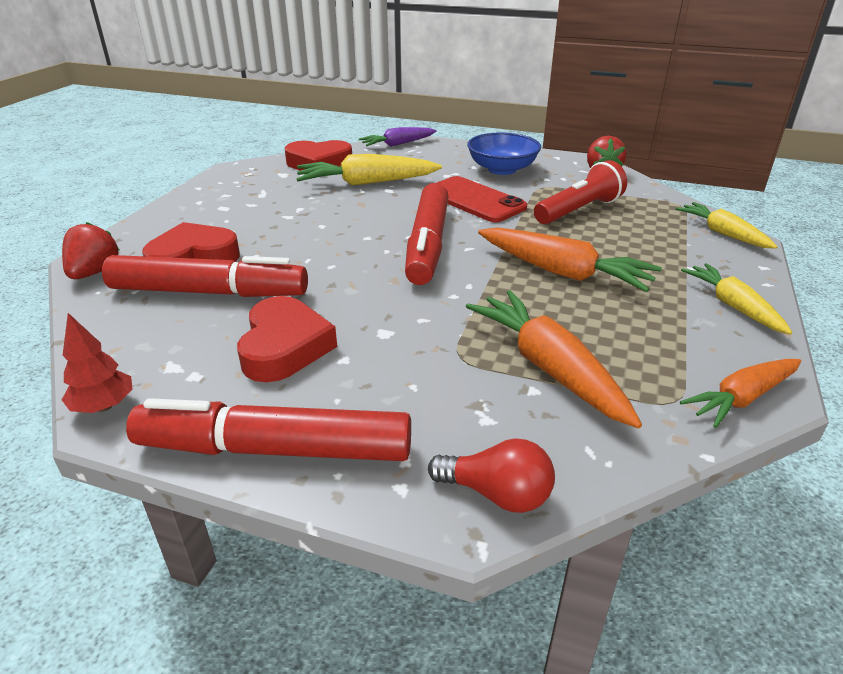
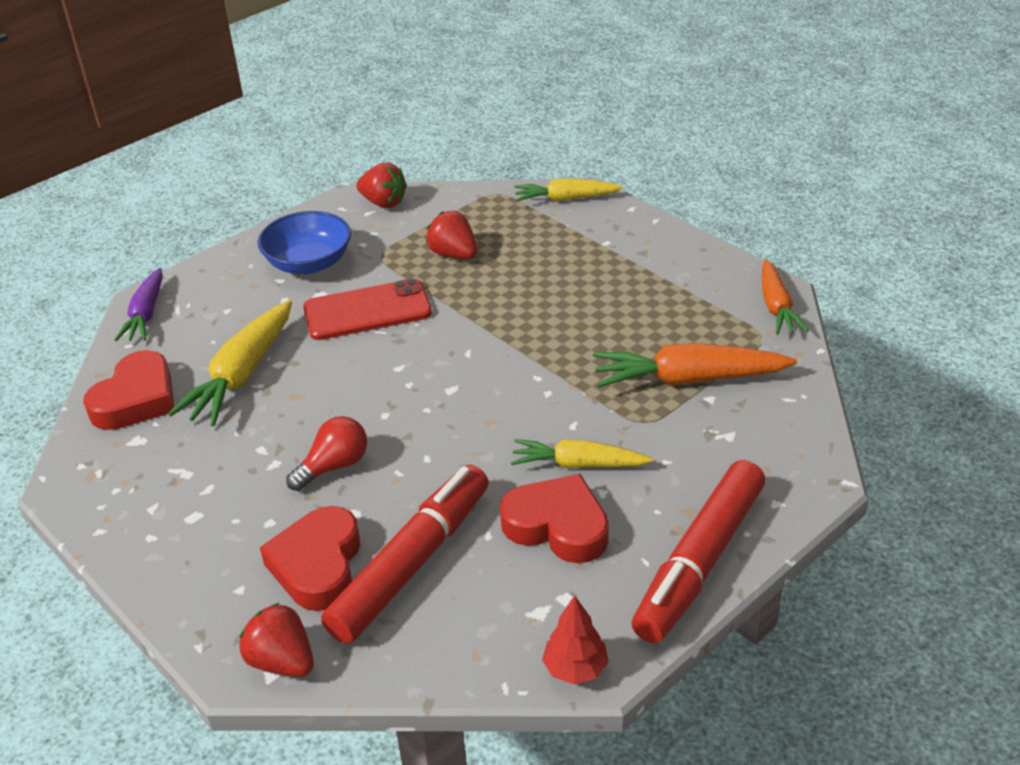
camera: 60 degrees left, 5 degrees up
(427, 244) = (438, 377): red marker -> none
(497, 494) = (806, 458): red light bulb -> red light bulb (334, 466)
(563, 272) = (558, 314): orange carrot -> none
(579, 210) = (454, 254): red flashlight -> red strawberry
(733, 306) = (672, 252): yellow carrot -> yellow carrot (578, 464)

